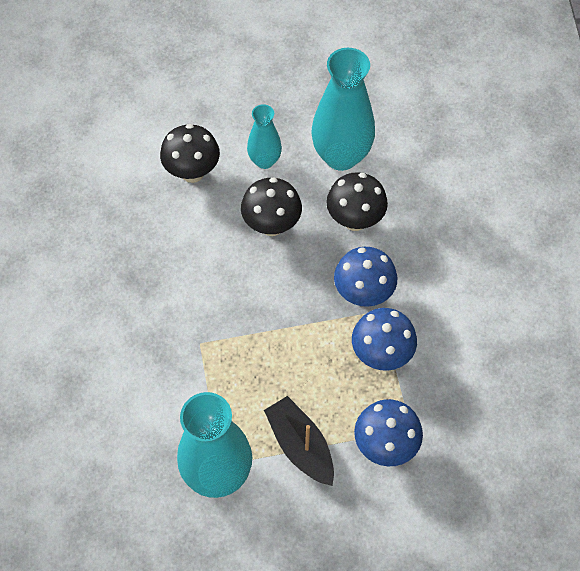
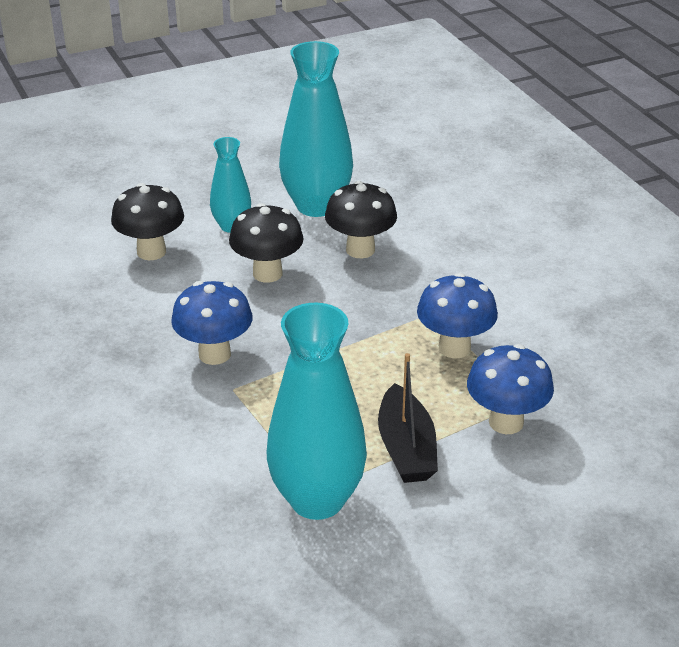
camera: 20 degrees left, 25 degrees down
(300, 446) = (406, 448): black boat -> black boat turned 135 degrees counterclockwise
(363, 294) = (404, 304): blue mushroom -> blue mushroom (214, 354)

